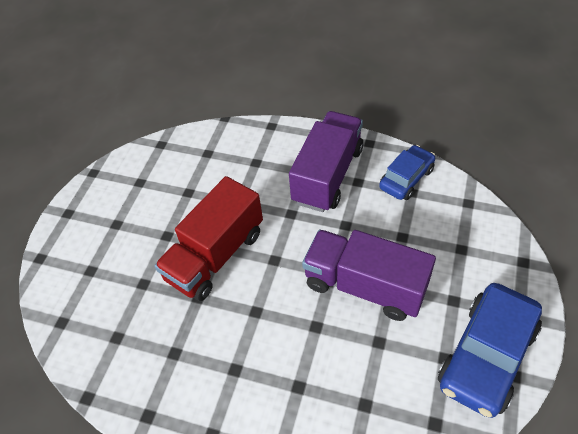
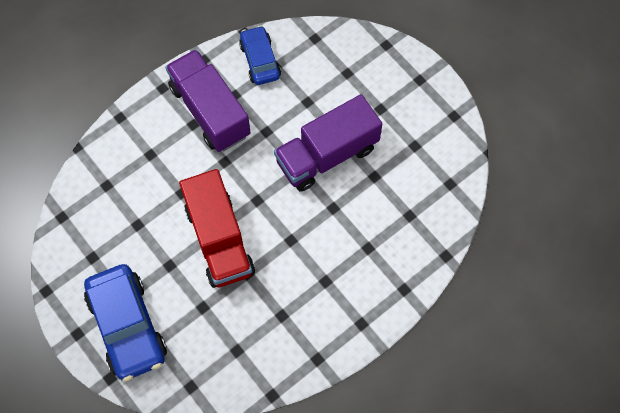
camera: 60 degrees left, 15 degrees up
(486, 356) = (431, 121): blue car -> blue car (127, 326)

